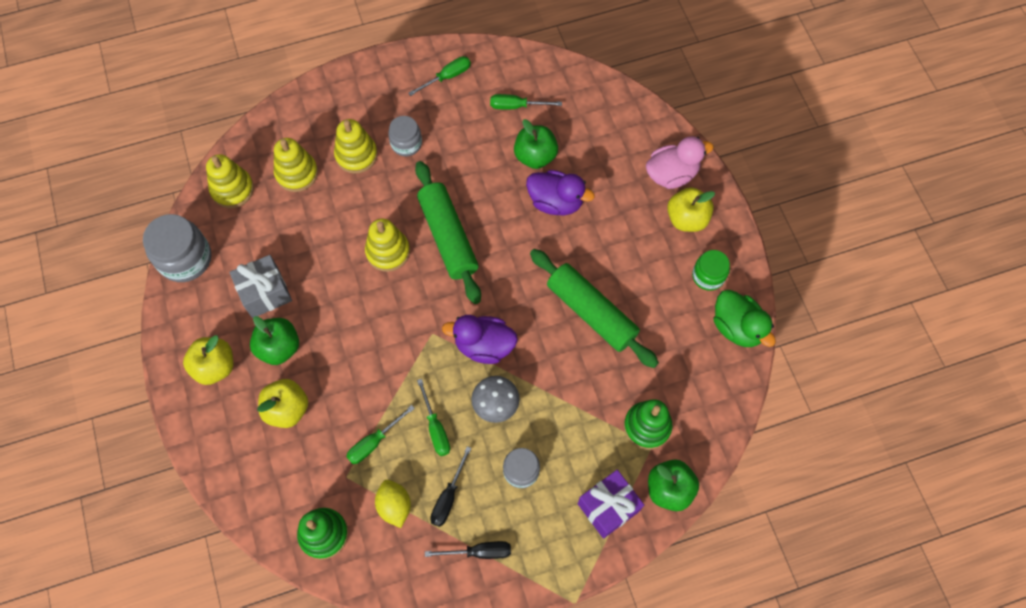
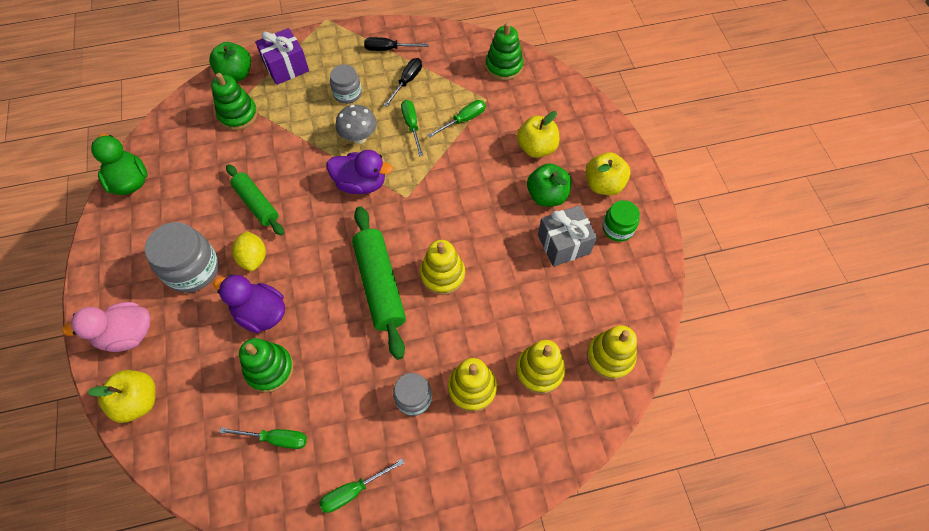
camera: 175 degrees left, 5 degrees down
(185, 259) = (648, 284): grey jar -> grey jar (192, 269)
(394, 506) = (449, 79): yellow lemon -> yellow lemon (253, 258)
(535, 156) = (269, 369): green apple -> green stacking toy
(591, 312) = (256, 204): green rolling pin -> green rolling pin, size x0.65
(686, 219) = (132, 284): yellow apple -> yellow apple (138, 401)
(708, 276) = (136, 227): green jar -> green jar (617, 228)

